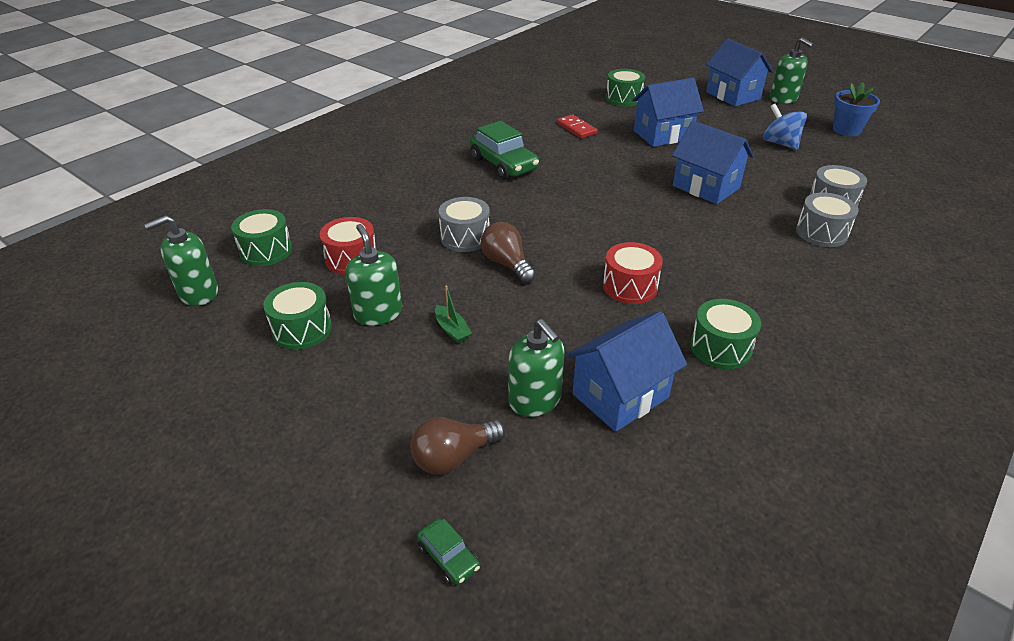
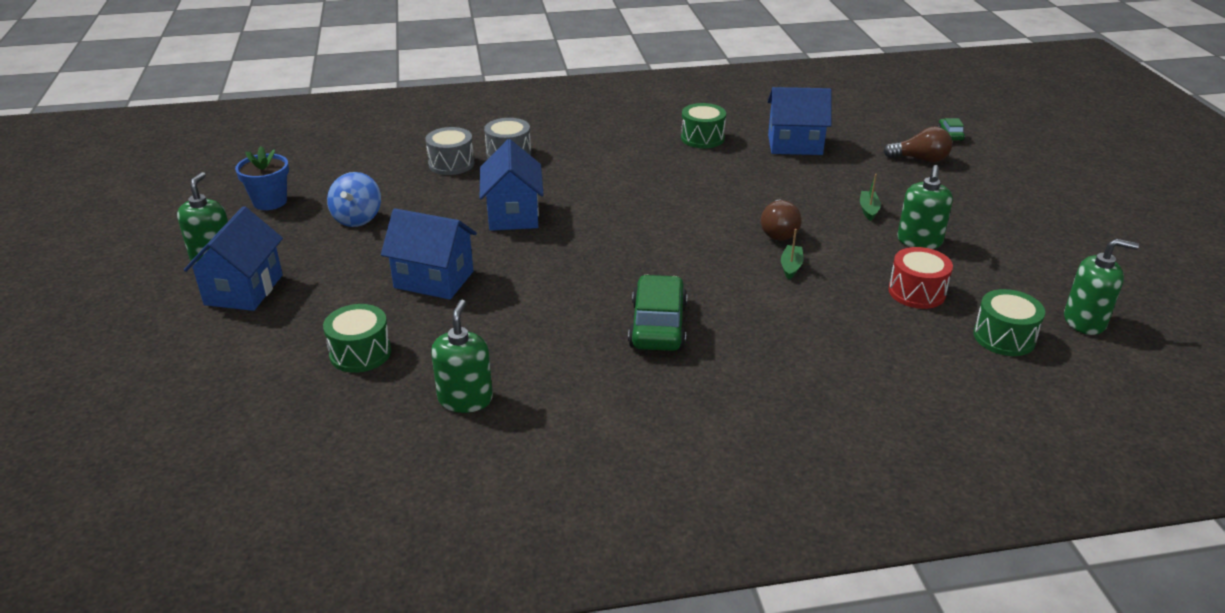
camera: 140 degrees left, 5 degrees down
(302, 329) = (990, 254): green drum -> none
(465, 237) = (791, 266): grey drum -> green boat
(535, 400) = (848, 161): green soap dispenser -> green soap dispenser (465, 399)
(576, 128) = (502, 335): red domino -> none
(630, 286) = (706, 182): red drum -> none

